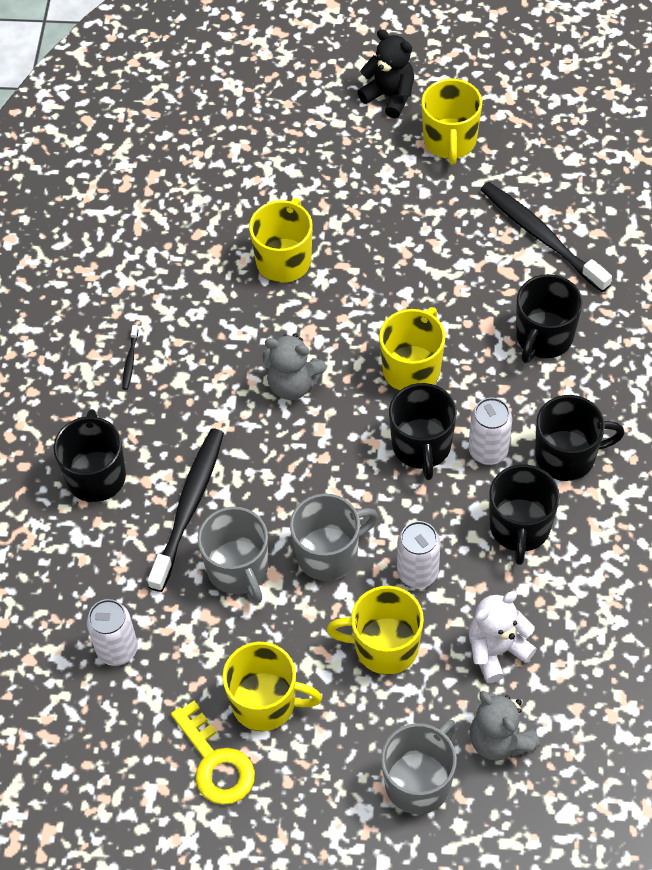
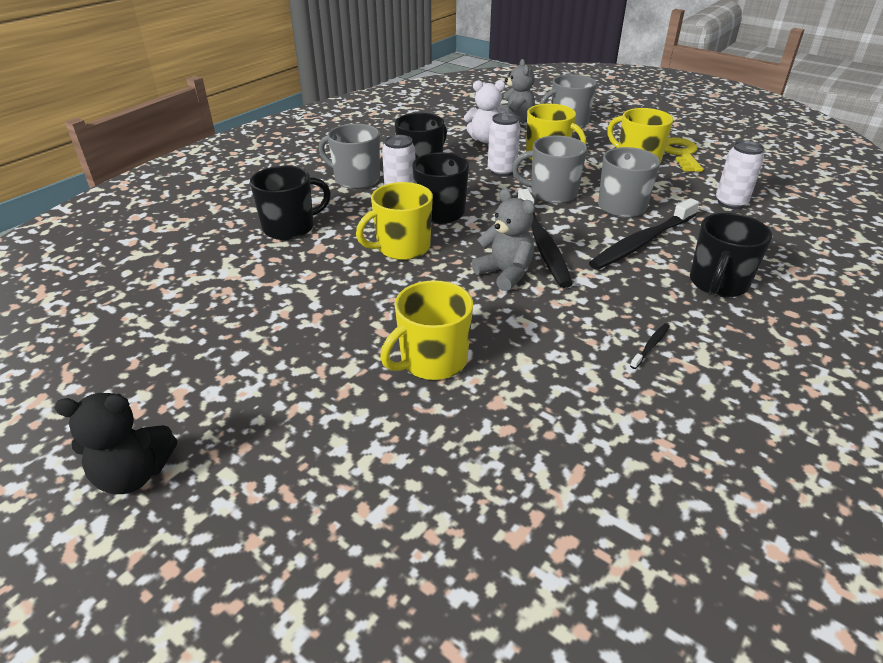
camera: 150 degrees left, 20 degrees down
(389, 96) = (134, 474): black teddy bear -> black teddy bear turned 75 degrees counterclockwise
(450, 141) = (151, 388): yellow mug -> none
(541, 236) = (200, 279): black toothbrush -> black toothbrush (542, 245)
(567, 456) = (356, 179): black mug -> grey mug

